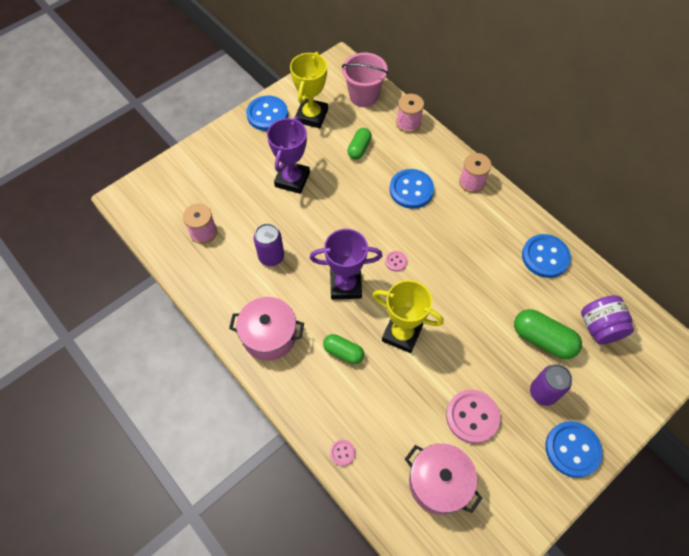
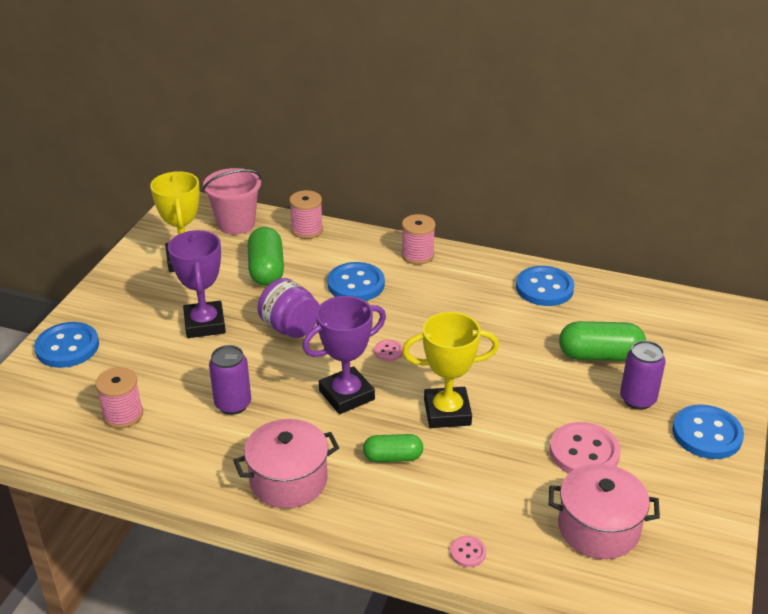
camera: 30 degrees left, 25 degrees down
(267, 114) = (127, 277): blue button -> blue button (67, 347)
(359, 148) = (266, 269): green capsule -> green capsule, size x1.58
(600, 328) = (646, 324): purple jar -> purple jar (290, 328)

